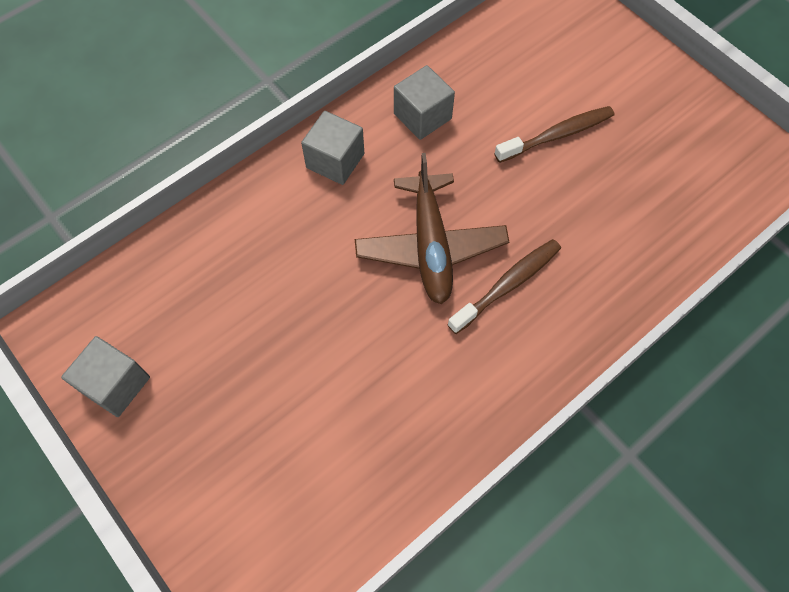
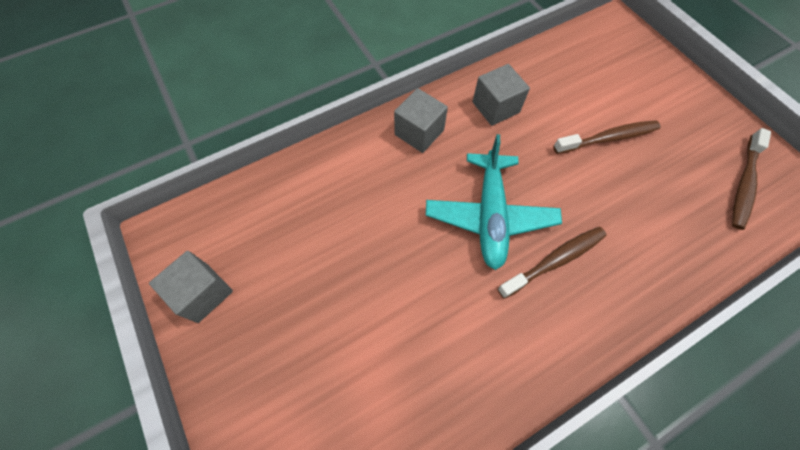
camera: 10 degrees right, 0 degrees up
(430, 246) = (490, 215): brown plane -> turquoise plane
(710, 166) = (744, 184): none -> brown toothbrush

